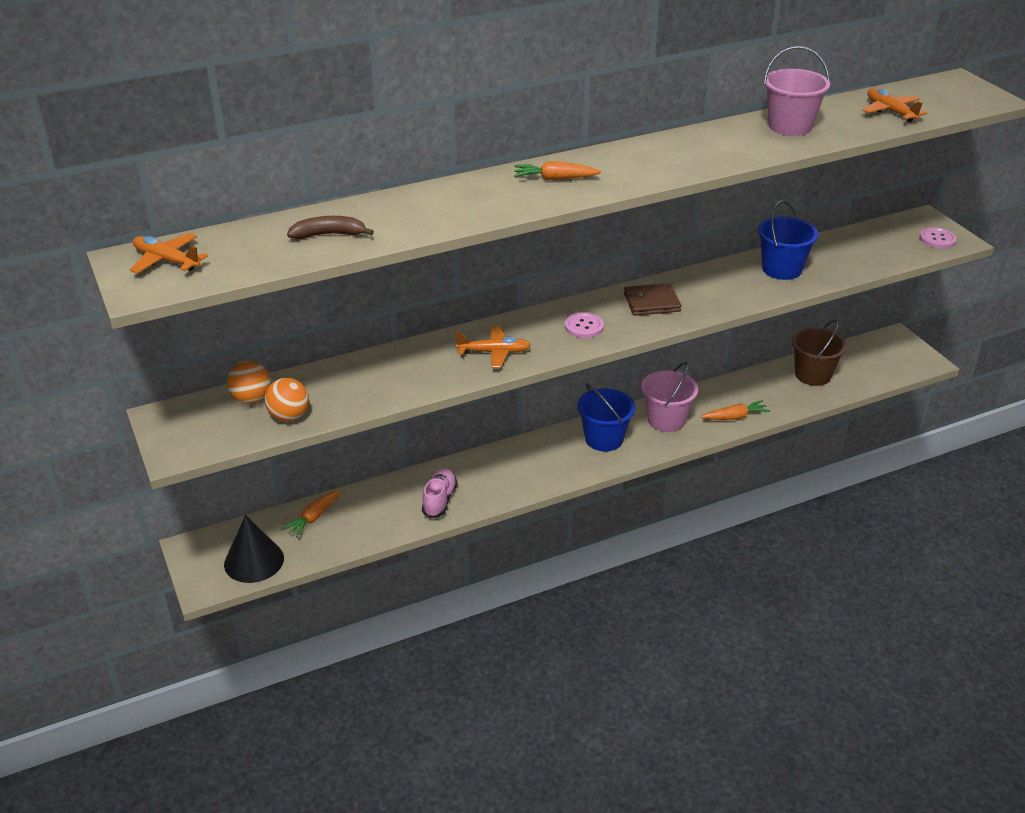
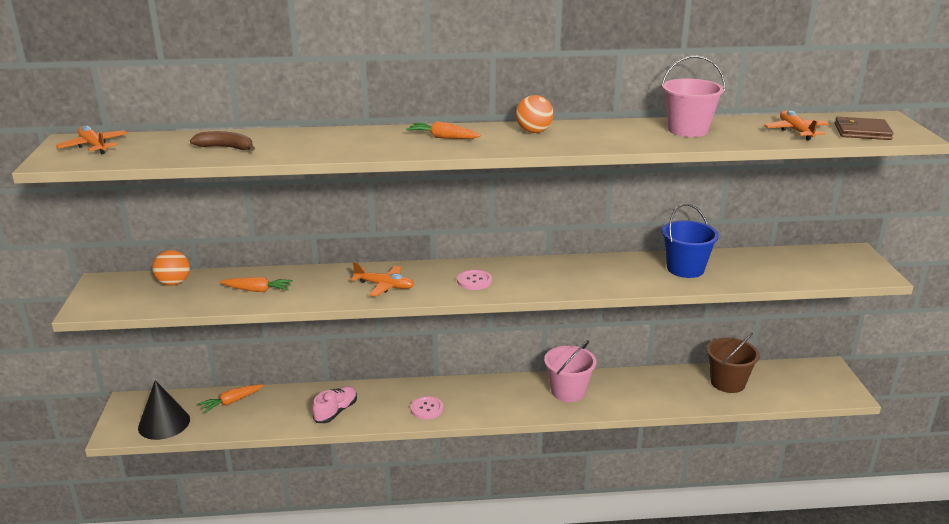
camera: 20 degrees right, 10 degrees down
(289, 416) = (189, 300): orange ball -> orange ball (534, 132)
(604, 439) = (504, 394): blue bucket -> none
(651, 302) = (547, 274): brown wallet -> brown wallet (862, 132)
(735, 417) = (632, 402): orange carrot -> orange carrot (257, 290)
(937, 239) = (857, 270): pink button -> pink button (426, 409)

